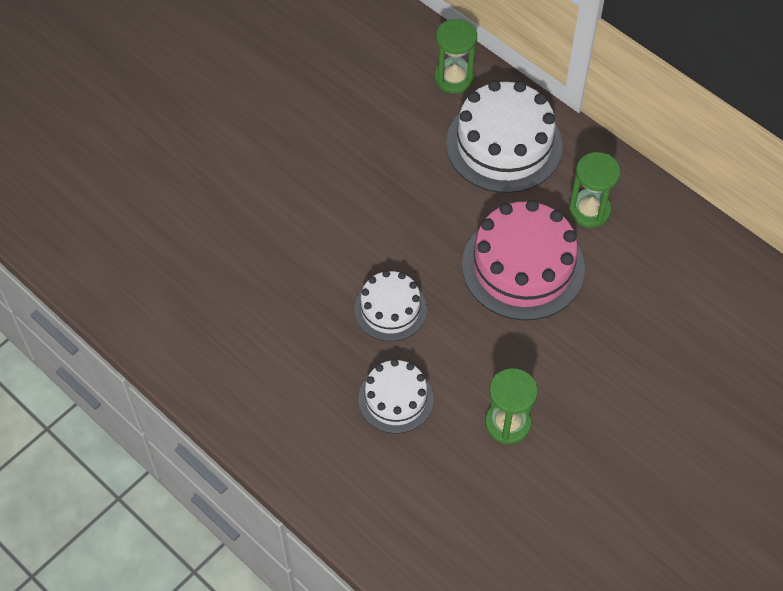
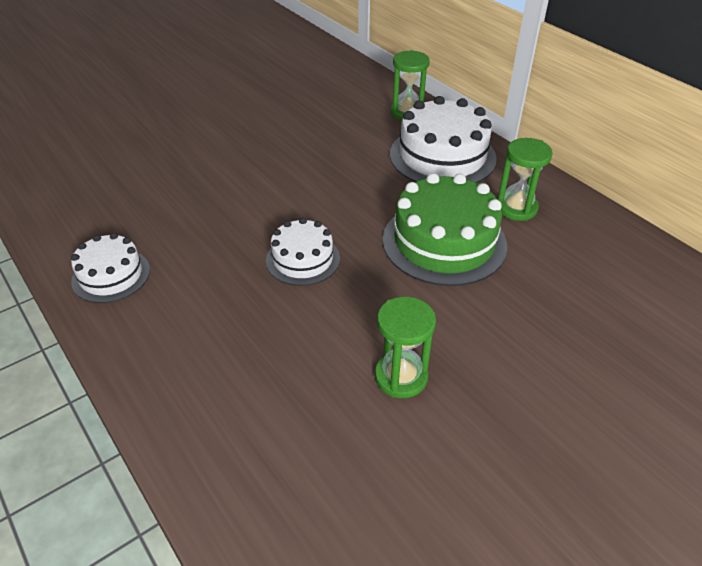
camera: 10 degrees right, 15 degrees down
(395, 399) = (283, 336): white cake -> white cake (111, 275)
(523, 266) = (444, 242): pink cake -> green cake

